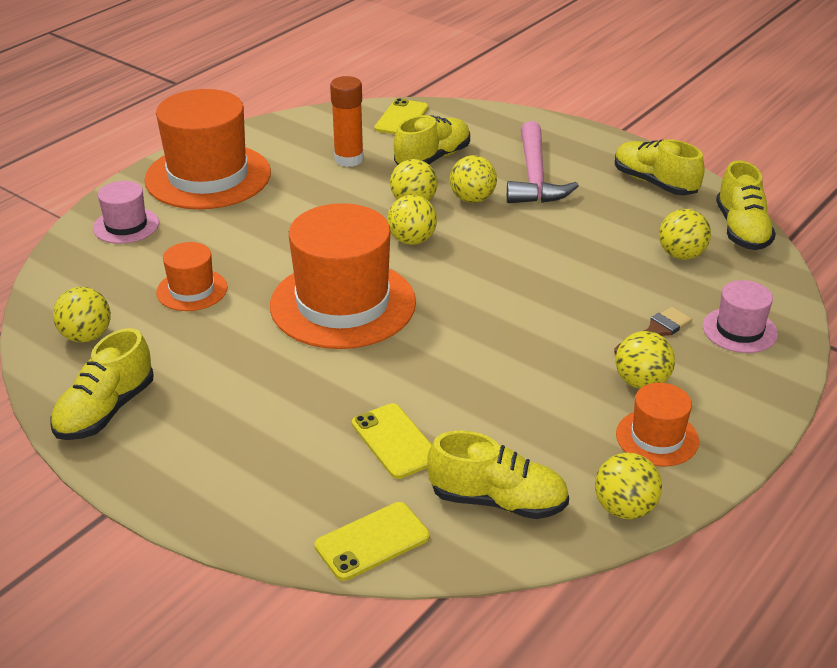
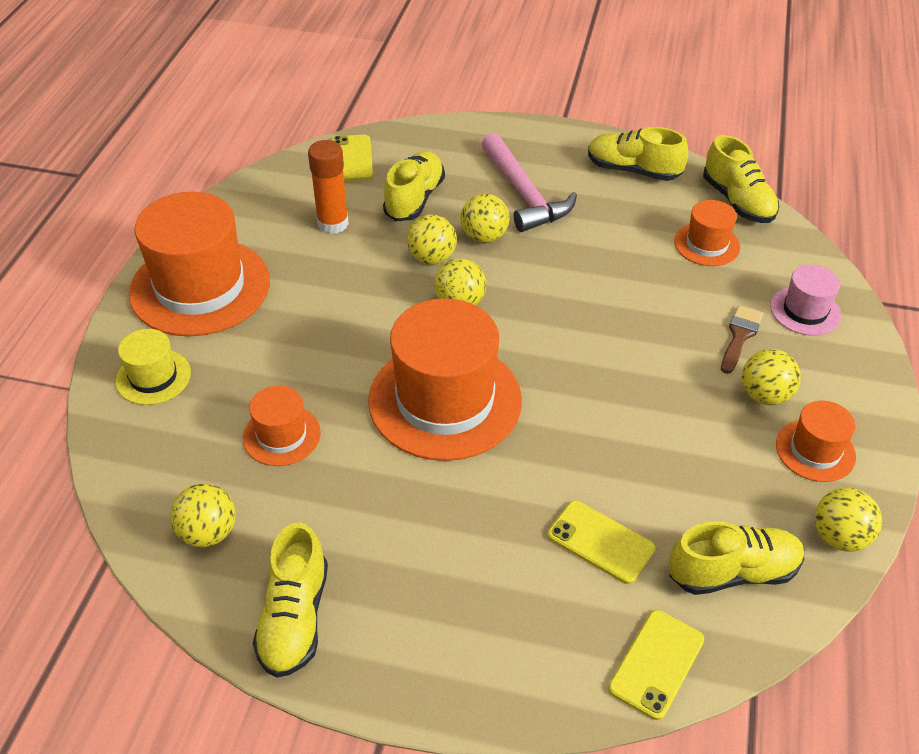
camera: 25 degrees left, 10 degrees up
(126, 225) = (153, 377): pink hat -> yellow hat
(681, 255) = (706, 244): yellow ball -> orange hat

